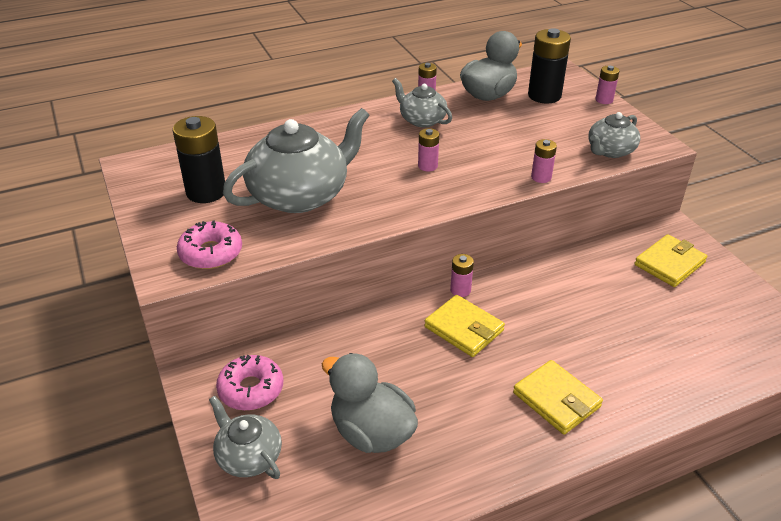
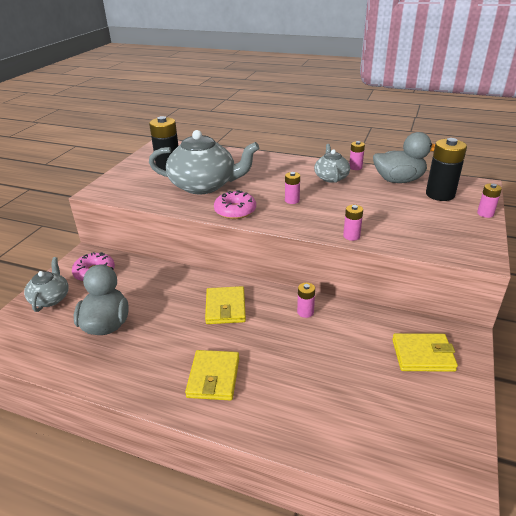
camera: 45 degrees right, 5 degrees down
(211, 253) = (126, 191): pink donut -> pink donut (235, 211)
(460, 290) = (255, 288): pink battery -> pink battery (305, 312)
(610, 151) = (432, 244): grey teapot -> none

